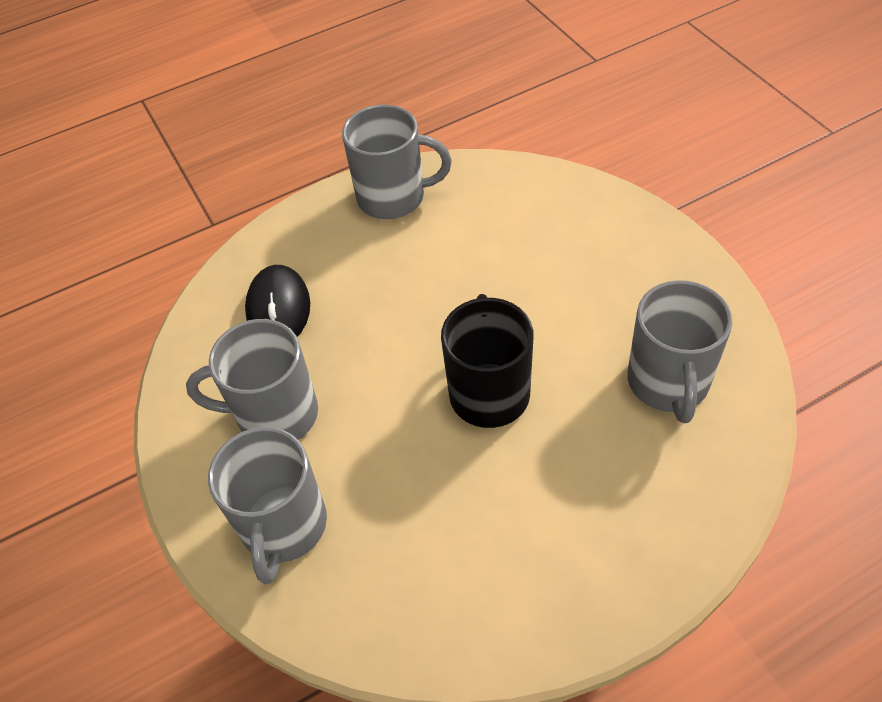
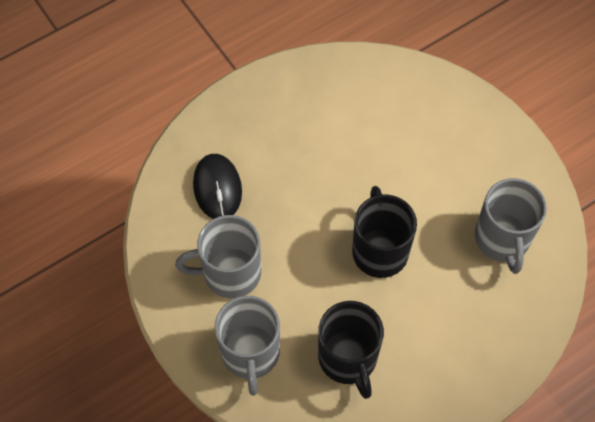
camera: 10 degrees left, 10 degrees up
(393, 197) = (291, 88): grey mug -> none
(427, 541) = (348, 359): none -> black mug

